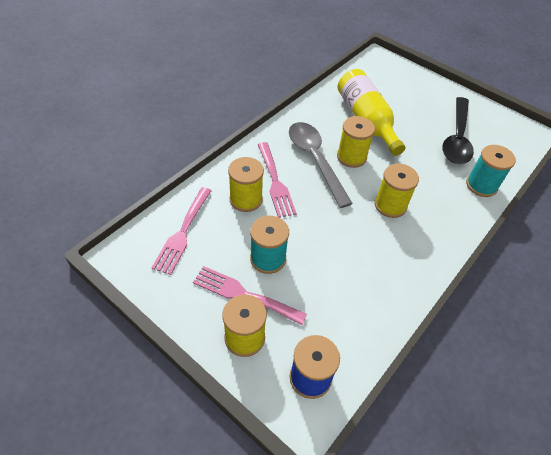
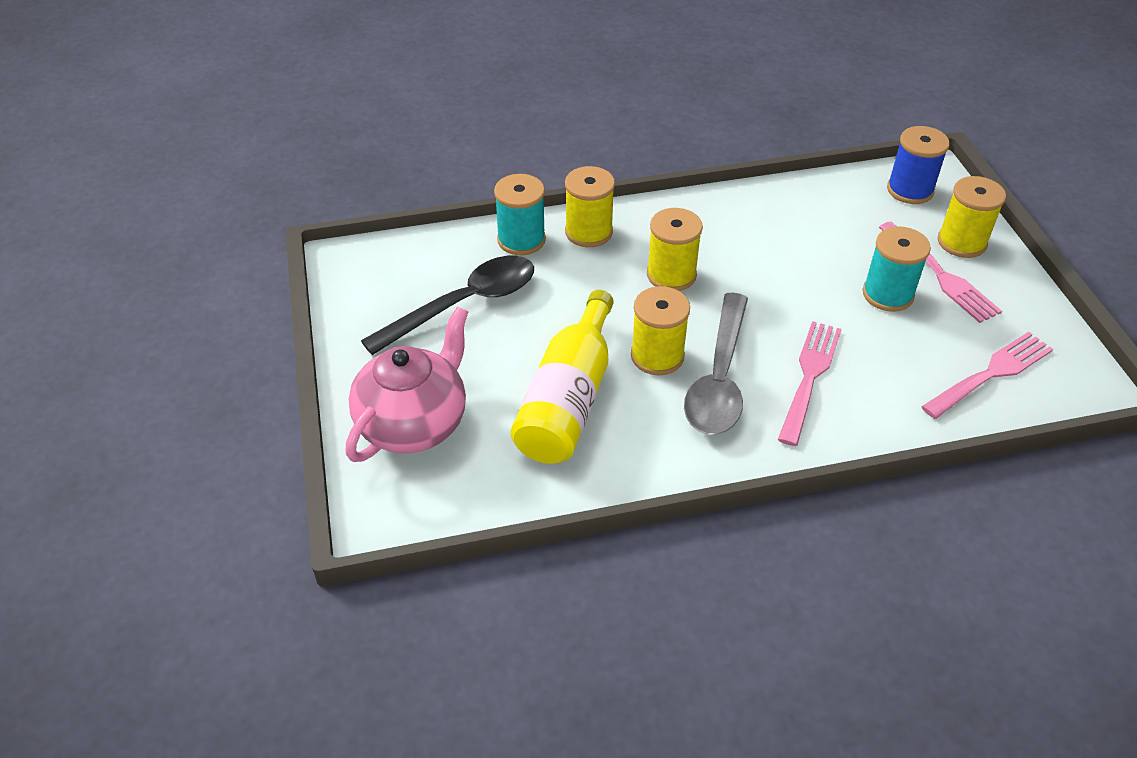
camera: 140 degrees left, 5 degrees down
(246, 199) = (872, 374): yellow spool -> yellow spool (588, 232)
(408, 86) = (414, 423): none -> pink teapot

